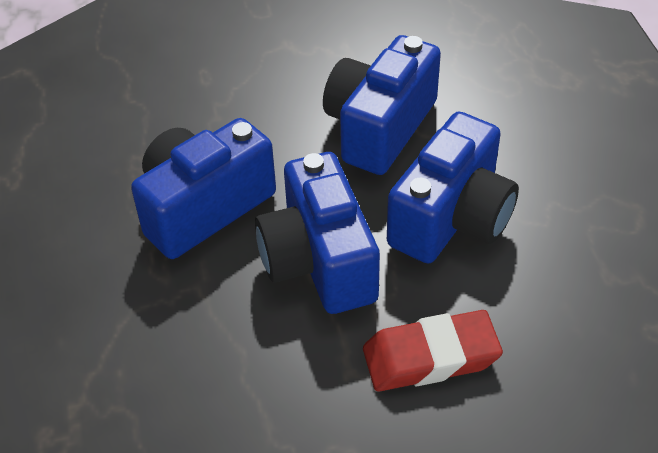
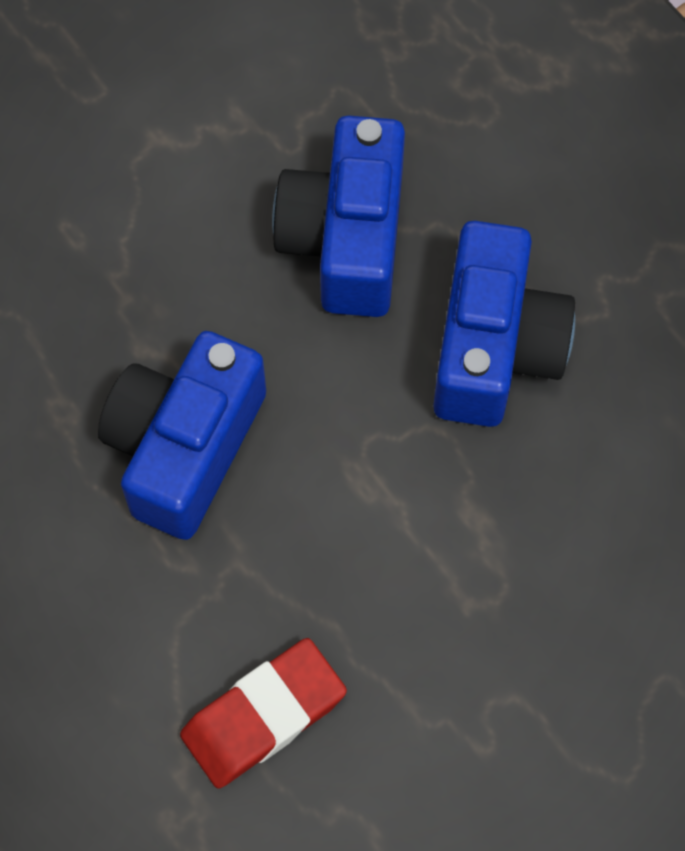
camera: 25 degrees left, 20 degrees up
(319, 261) = (365, 470): blue camera -> none
(430, 357) = (549, 549): red eraser -> red eraser (263, 716)

